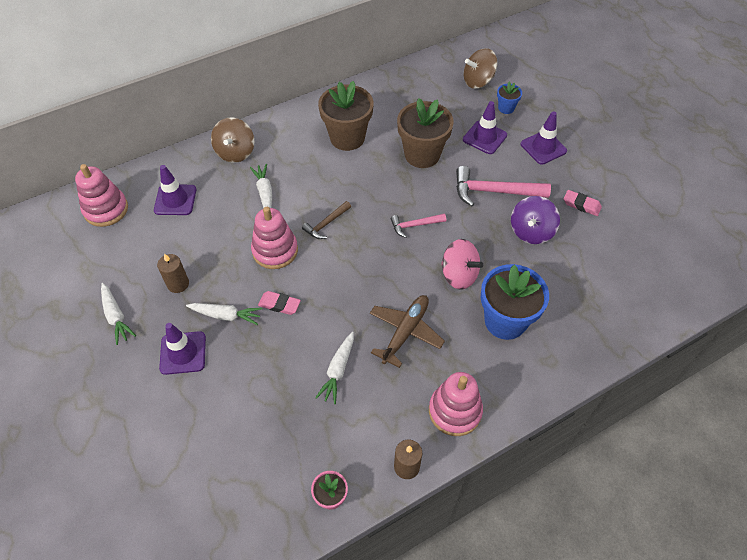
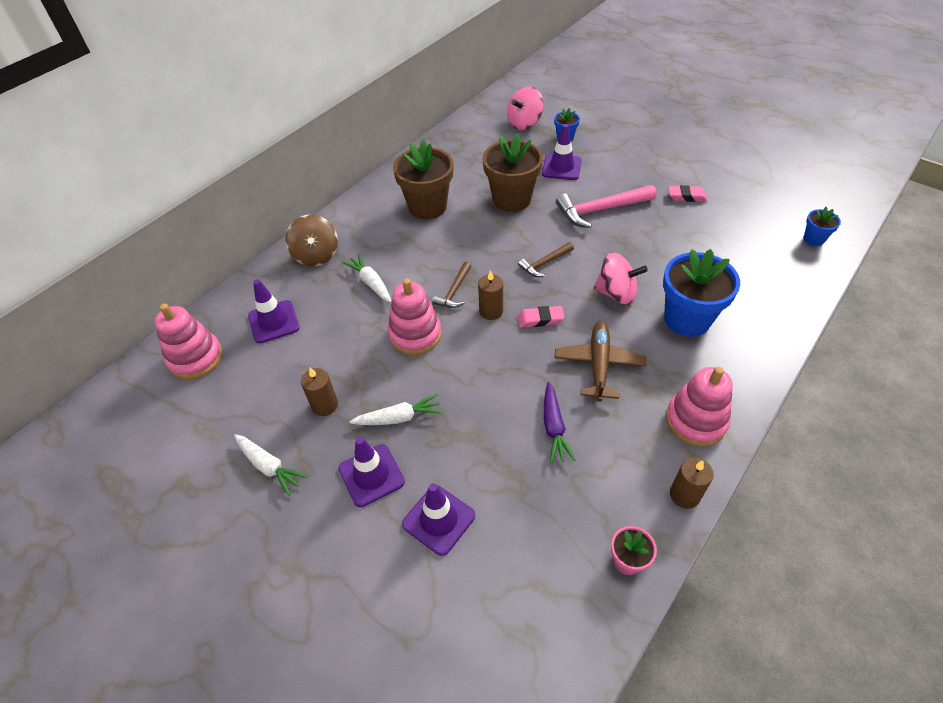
camera: 20 degrees left, 5 degrees down
(279, 304) = (451, 385): pink eraser -> pink eraser (540, 319)
(338, 370) = (554, 427): white carrot -> purple carrot
(345, 252) = (491, 311): none -> brown candle
(415, 225) = (545, 263): pink hammer -> brown hammer
(478, 81) = (524, 123): brown spinning top -> pink spinning top
(531, 231) = (657, 233): purple spinning top -> none
(543, 147) = (620, 160): purple traffic cone -> purple traffic cone (439, 520)
(674, 289) = (813, 239): none -> blue flower pot

